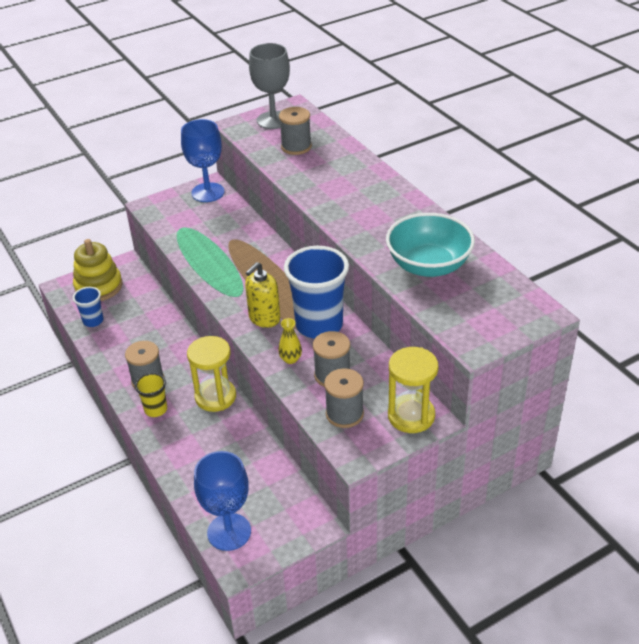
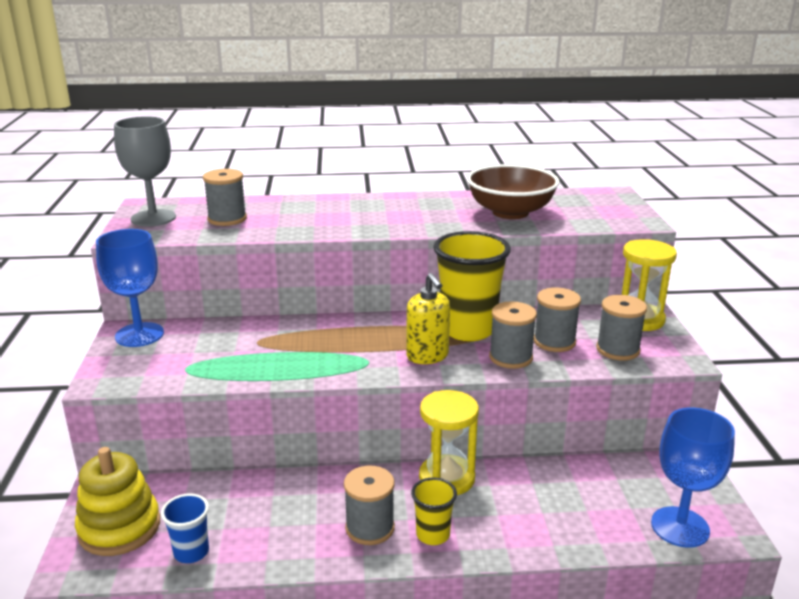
camera: 65 degrees left, 15 degrees down
(290, 359) = (510, 357): yellow vase -> grey spool
(319, 325) = (468, 329): blue cup -> yellow cup
(428, 265) = (510, 212): turquoise bowl -> brown bowl

